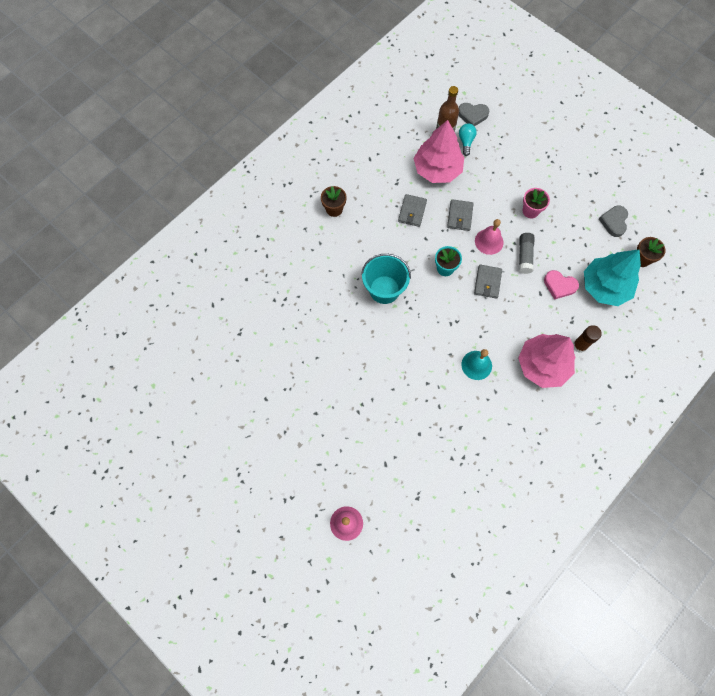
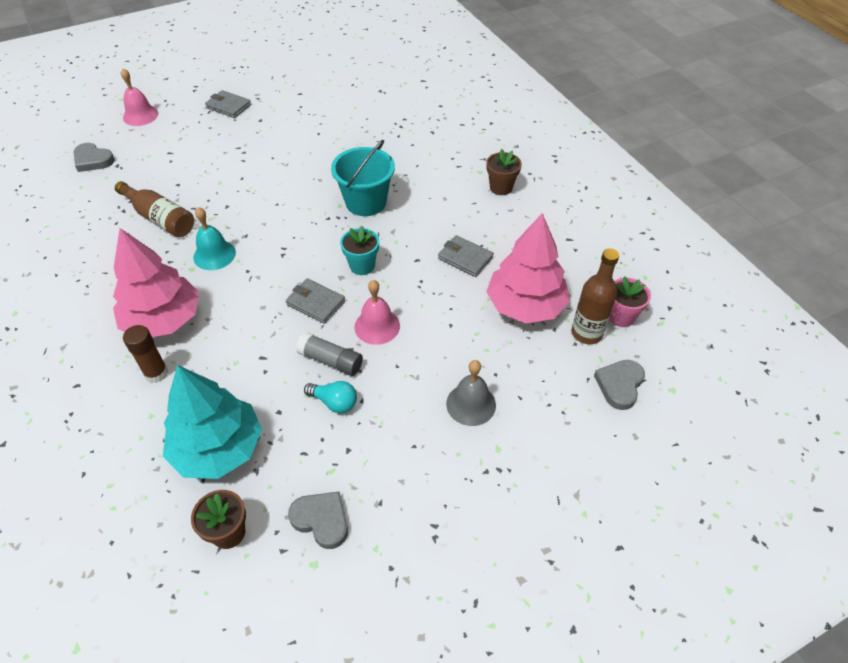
camera: 110 degrees right, 20 degrees down
(419, 523) = (93, 160): none -> grey heart
(460, 216) = (434, 306): grey wallet -> grey wallet (228, 106)
(460, 424) = (160, 218): none -> brown bottle
(466, 142) = (566, 358): turquoise light bulb -> turquoise light bulb (334, 402)
(518, 178) = (471, 404): none -> grey bell
(530, 211) = (403, 398): pink flower pot -> pink flower pot (621, 316)
(559, 285) = (259, 386): pink heart -> none

